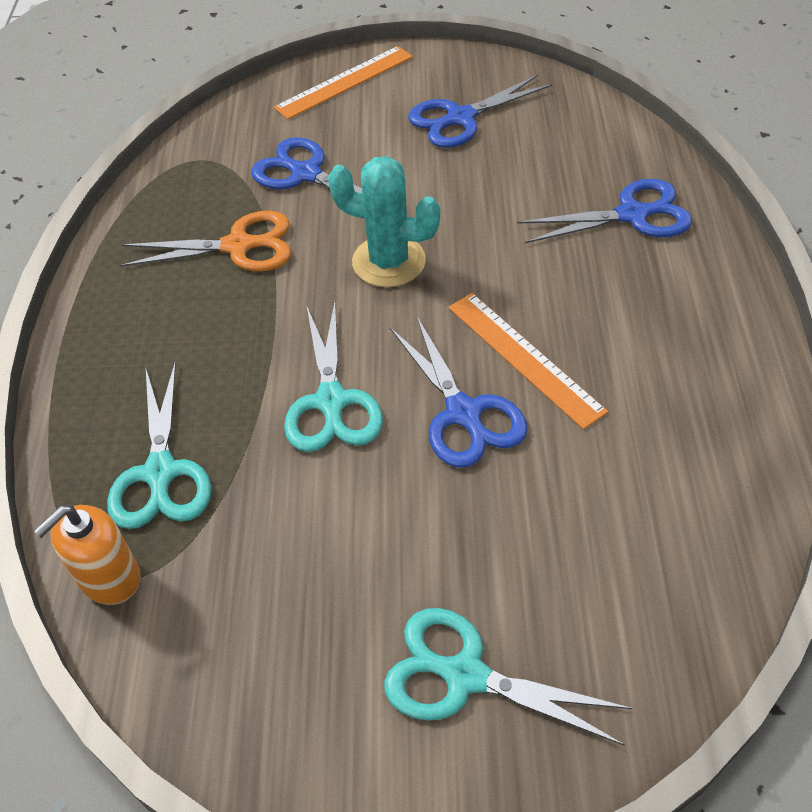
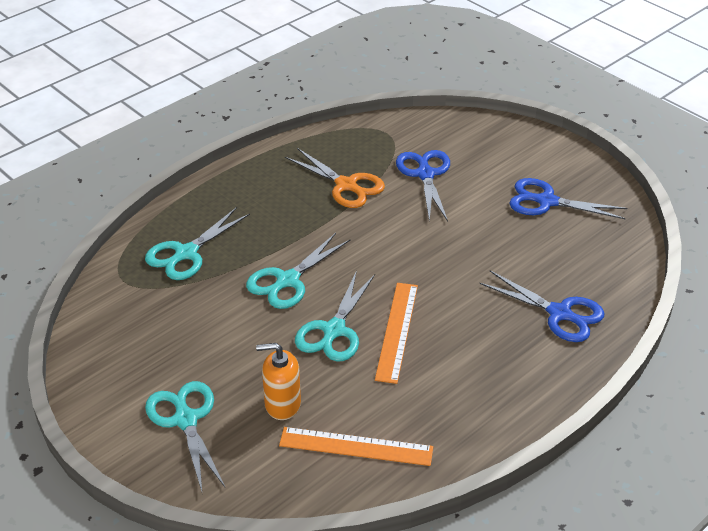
camera: 45 degrees right, 10 degrees down
(109, 578) = (119, 275): orange soap dispenser -> orange soap dispenser (282, 404)
(344, 82) = (514, 142): orange ruler -> orange ruler (356, 446)
(389, 262) = (402, 242): turquoise cactus -> none
(464, 414) = (333, 331): blue scissors -> turquoise scissors

